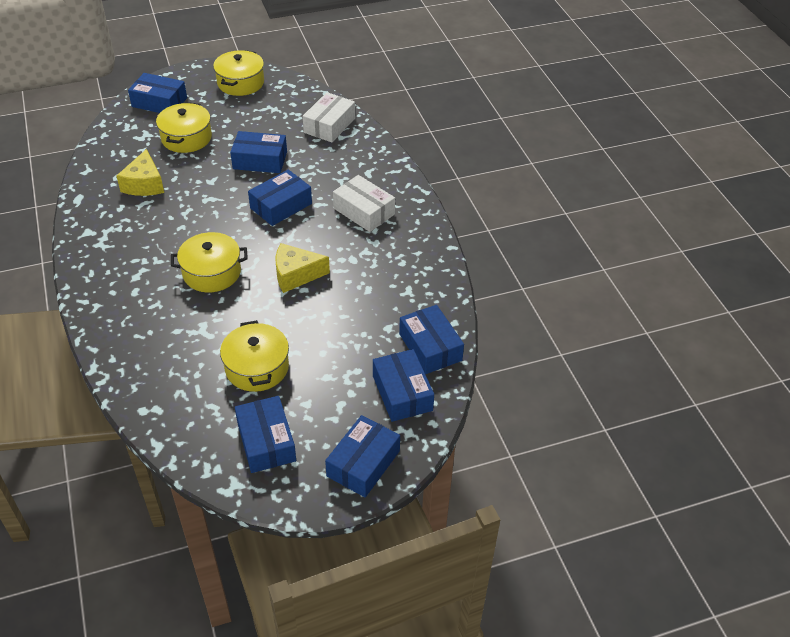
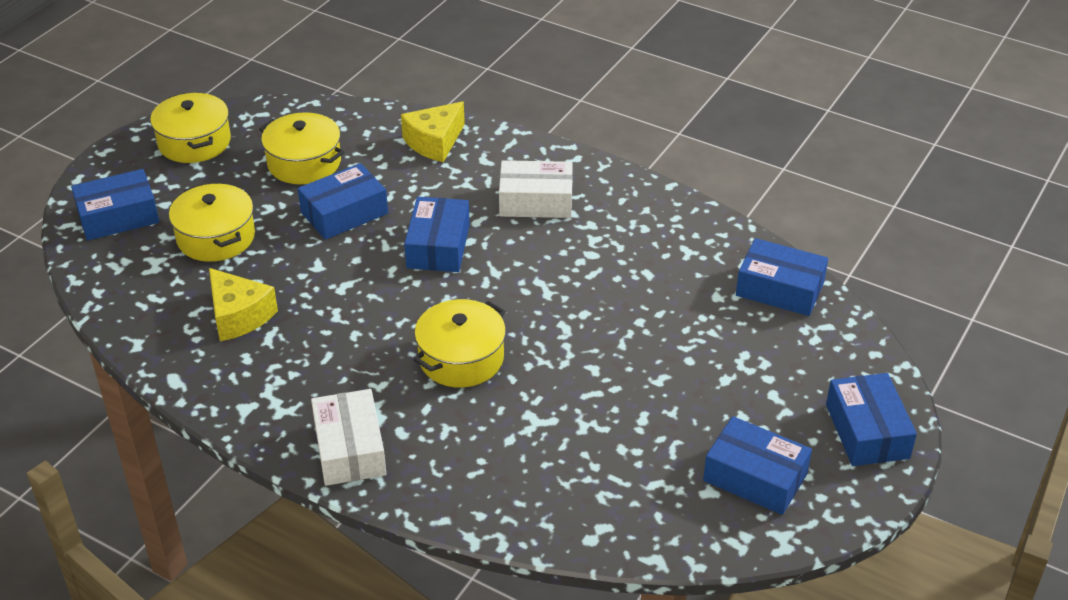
camera: 40 degrees left, 5 degrees down
(257, 367) = (646, 417): yellow pot -> yellow pot (304, 163)
(296, 275) = (555, 304): yellow cheese -> yellow cheese (434, 142)
(329, 125) = (371, 134): white box -> white box (349, 449)
(402, 393) = (813, 346): blue box -> none

